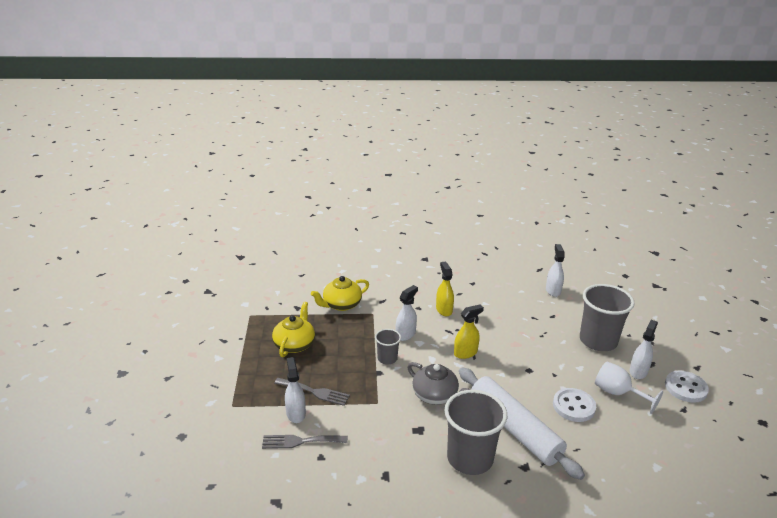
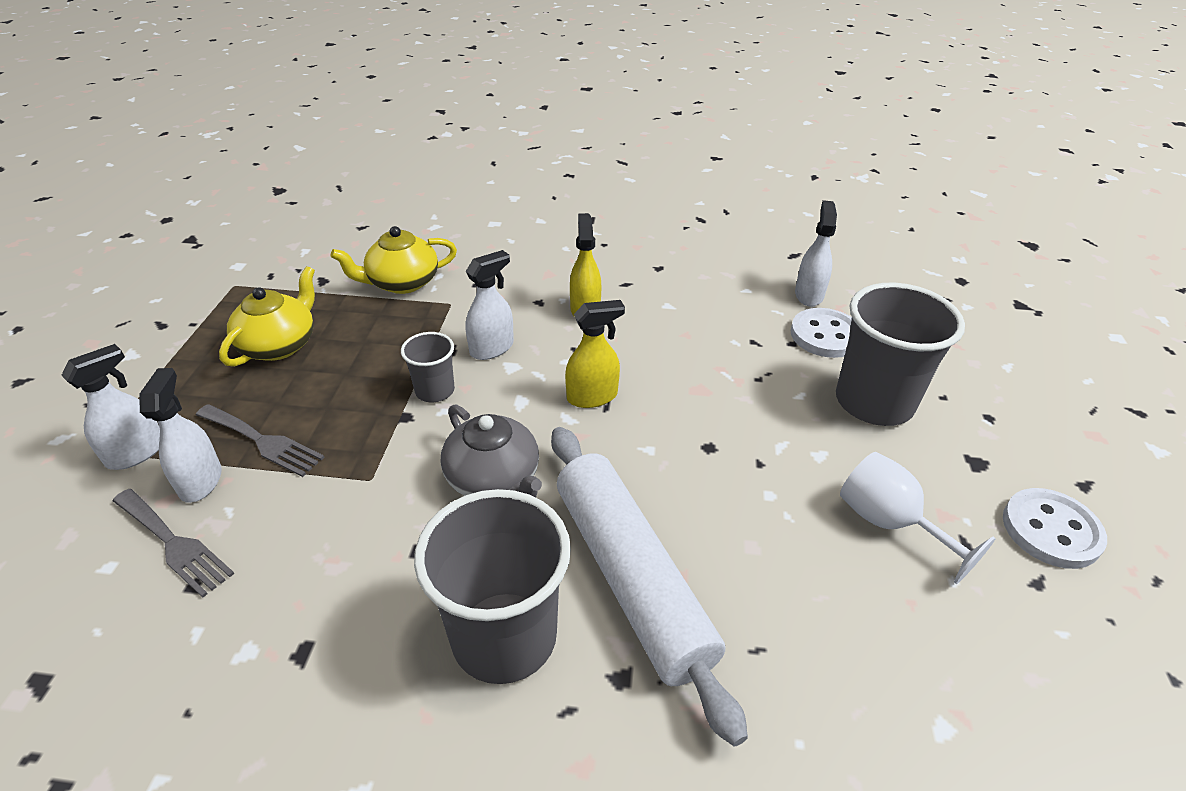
camera: 10 degrees right, 10 degrees up
(300, 441) = (173, 544): grey fork -> grey fork turned 150 degrees counterclockwise
(573, 406) = (781, 541): white button -> white button (825, 335)
(638, 371) = (947, 478): white spray bottle -> white spray bottle (136, 453)

